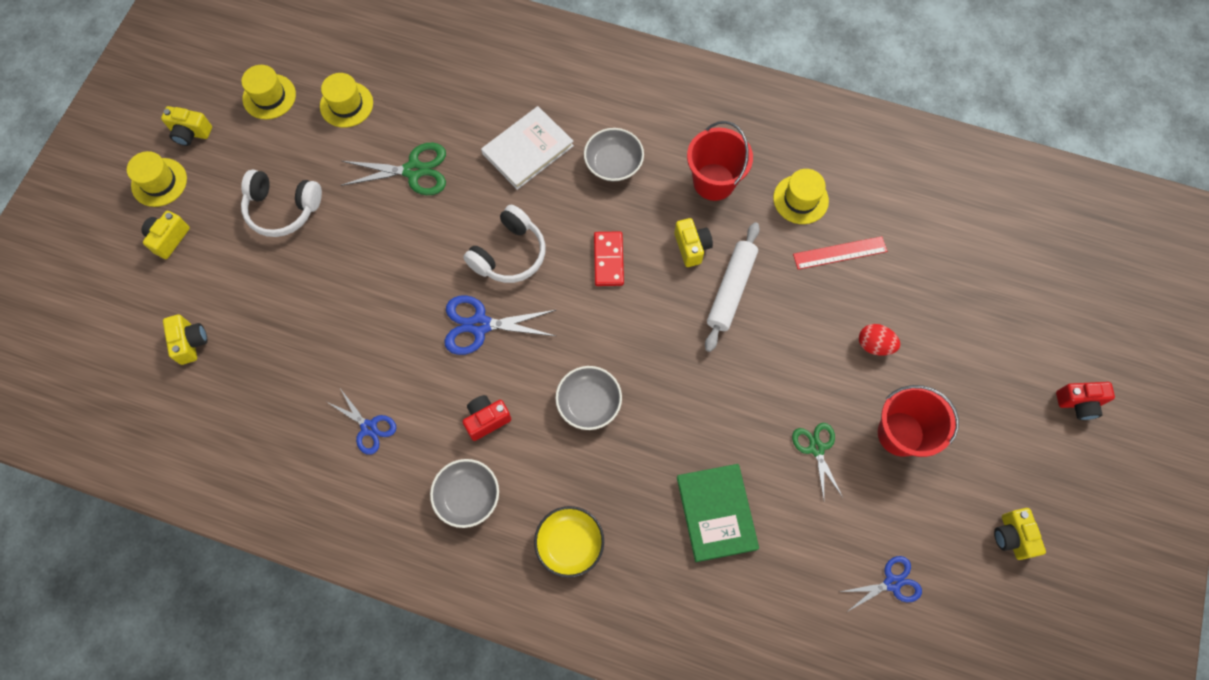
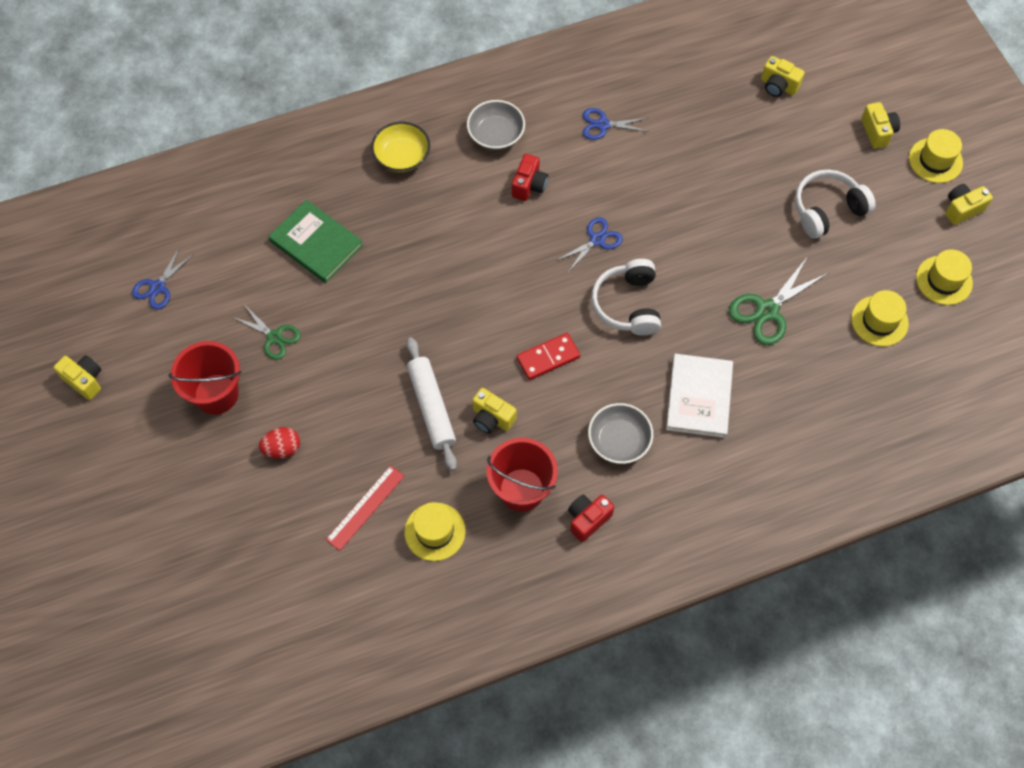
camera: 140 degrees right, 5 degrees down
(480, 325) = (597, 240): blue scissors -> blue scissors, size x0.66
(589, 403) = (468, 247): grey bowl -> none
(608, 260) = (548, 358): red domino -> red domino turned 75 degrees counterclockwise
(1078, 403) = (82, 525): red camera -> red camera (588, 519)

